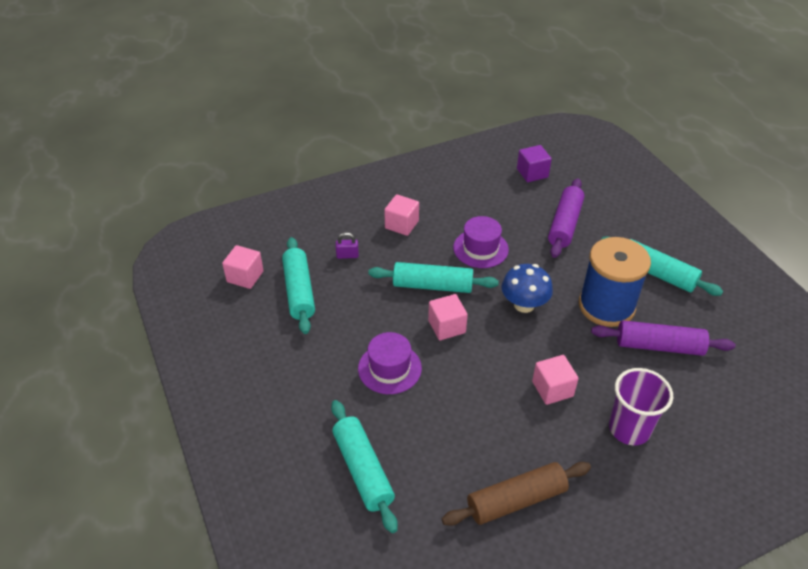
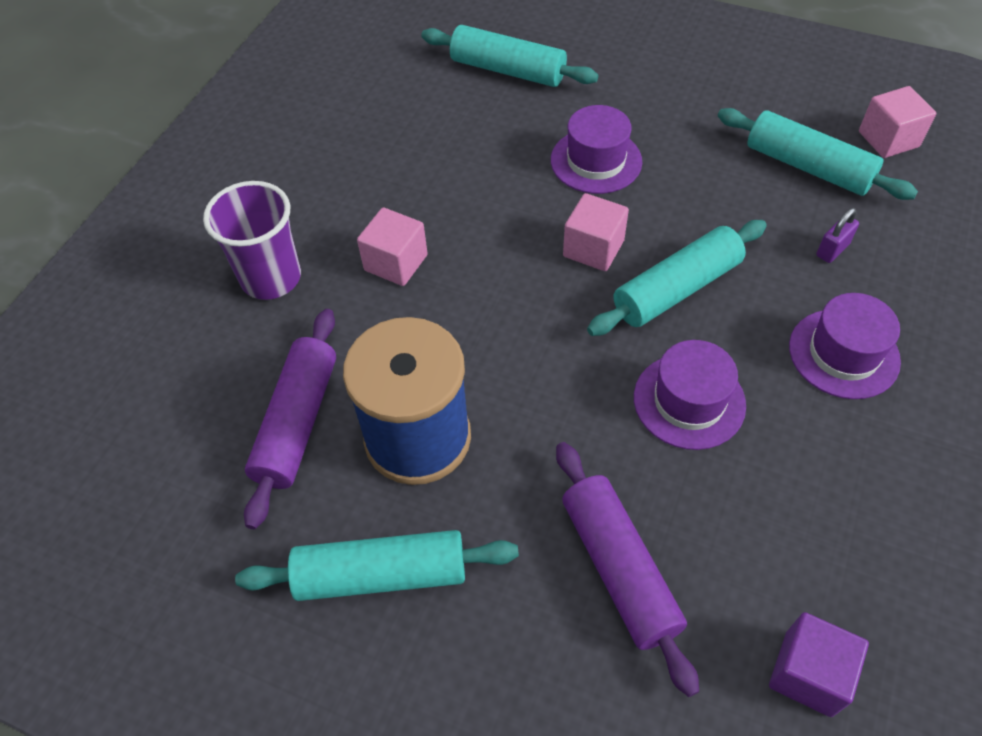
camera: 140 degrees right, 10 degrees up
(401, 224) = (843, 353): pink cube -> purple hat
(516, 500) = (343, 136): brown rolling pin -> none
(524, 304) = (533, 351): blue mushroom -> none
(659, 346) = (297, 422): purple rolling pin -> purple rolling pin turned 45 degrees counterclockwise

